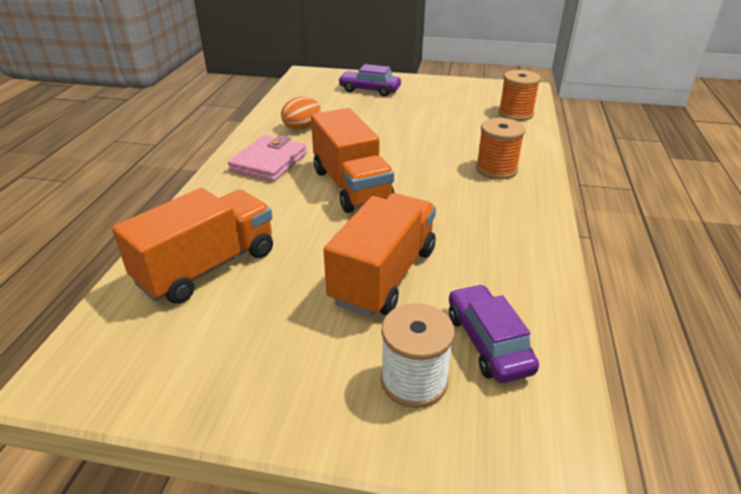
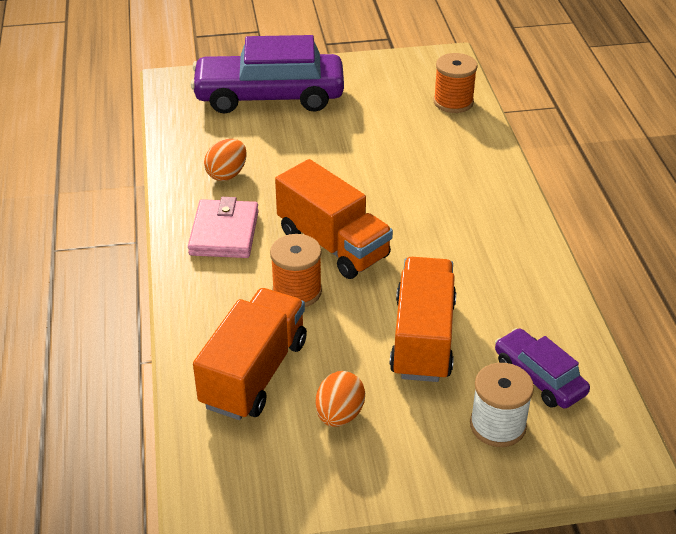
camera: 20 degrees left, 5 degrees up
(255, 323) = (339, 415): none -> orange egg
(369, 90) = (269, 96): purple car -> purple car, size x1.96
(496, 169) = (467, 188): orange spool -> orange spool (297, 291)

